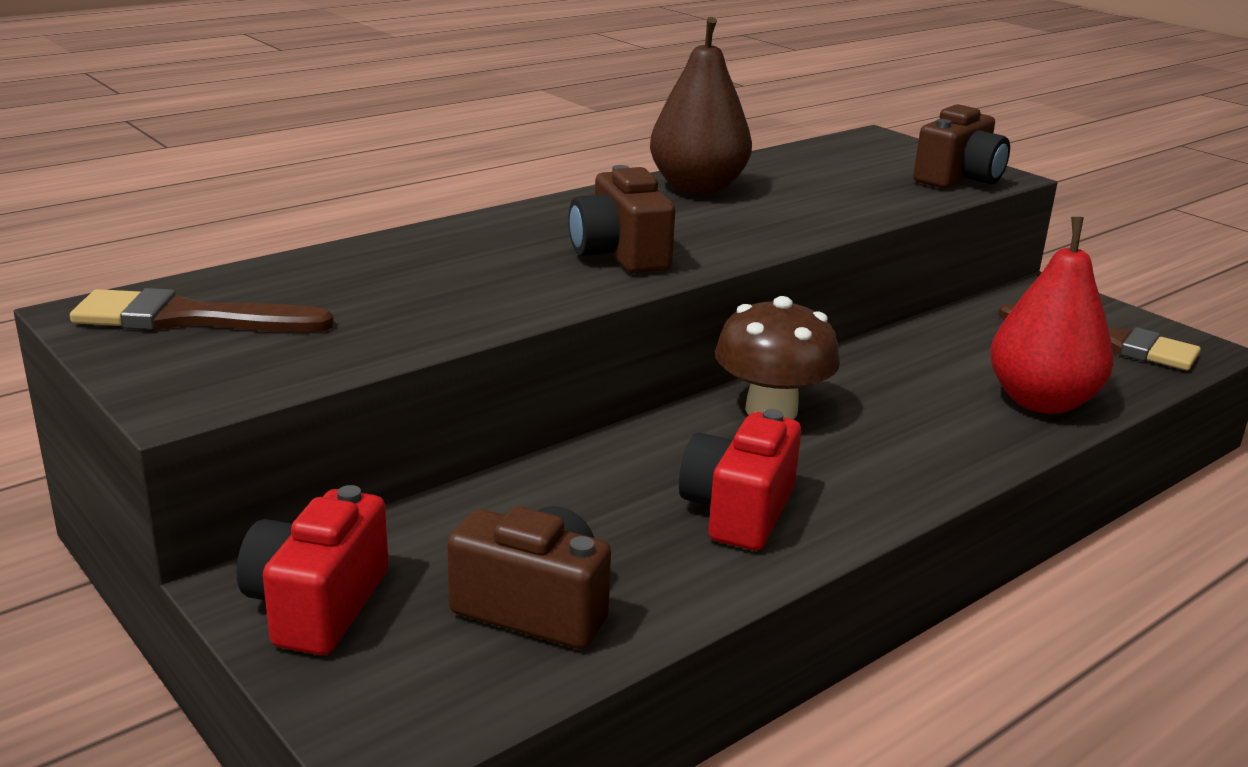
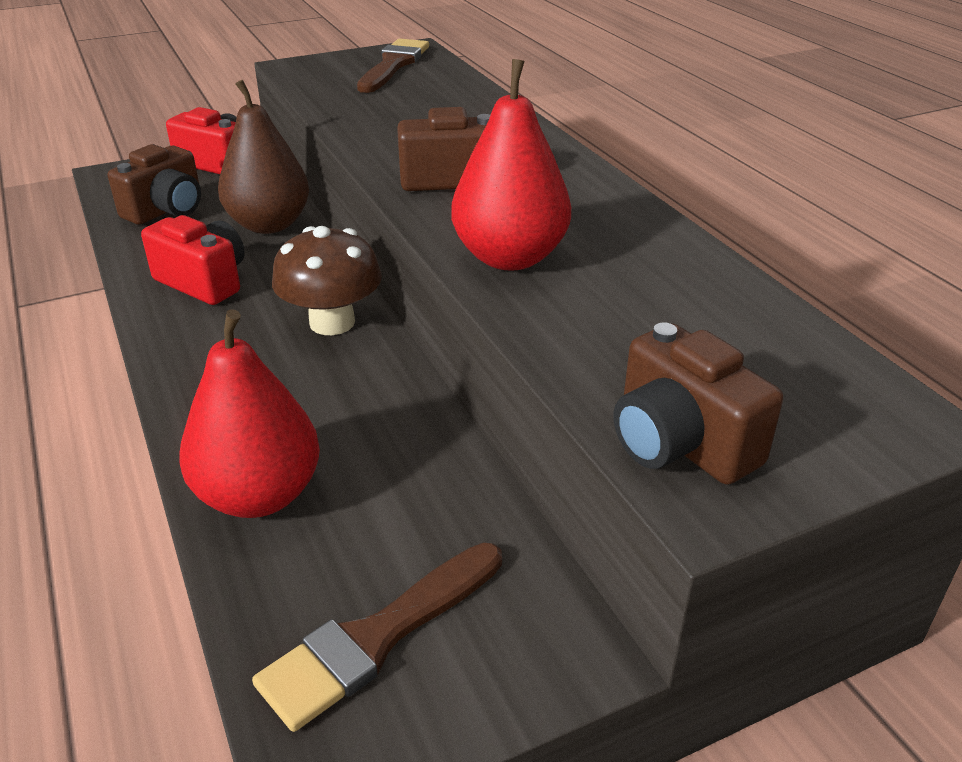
camera: 105 degrees right, 10 degrees up
(697, 188) = (630, 235): brown pear -> brown pear (269, 225)
(773, 223) = (510, 257): none -> red pear

